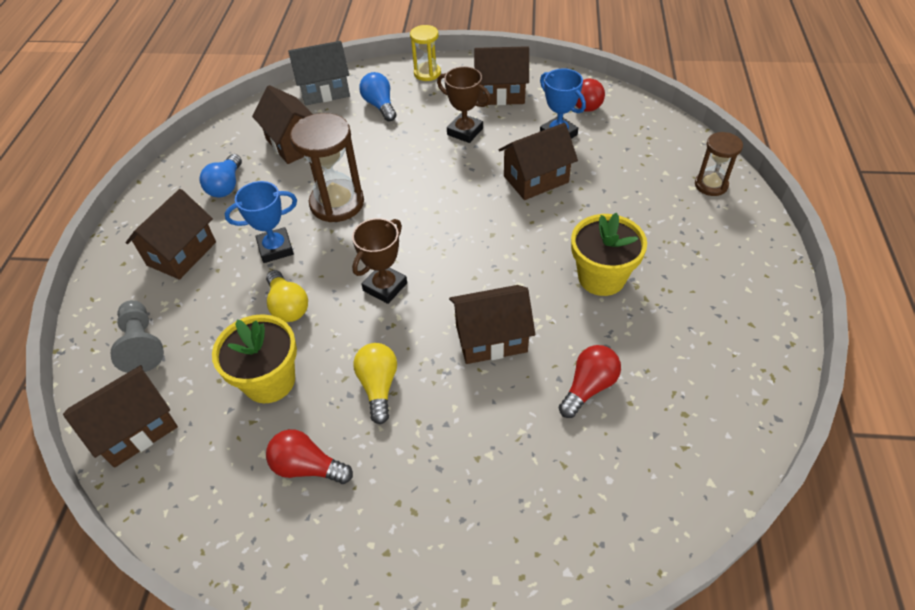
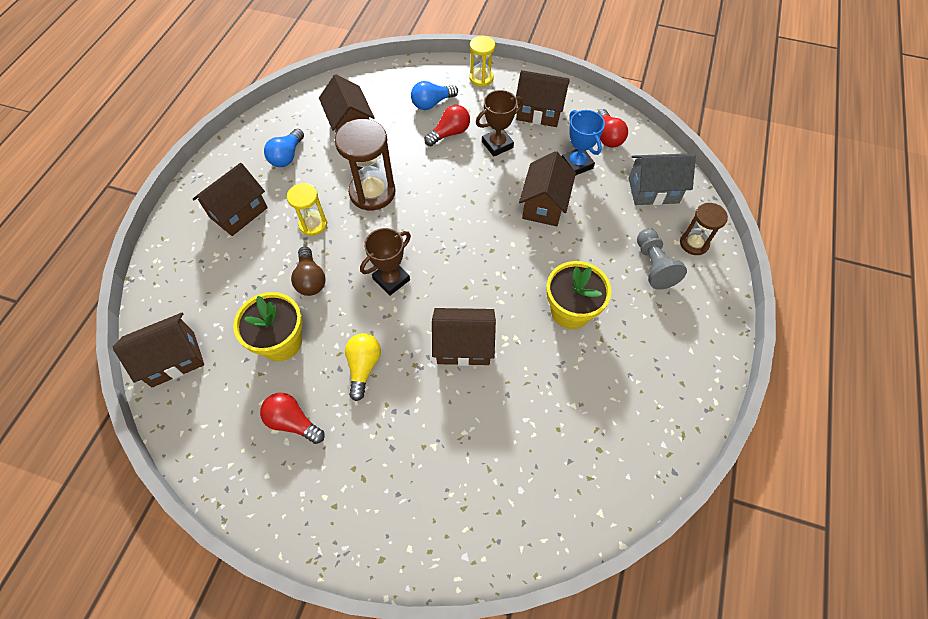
camera: 10 degrees right, 10 degrees up
(142, 344) = (192, 288): grey pawn -> grey pawn (653, 266)
(275, 248) = (313, 224): blue trophy -> yellow hourglass
(288, 306) = (310, 279): yellow light bulb -> brown light bulb
(325, 91) = (389, 79): grey house -> grey house (653, 190)
(380, 106) = (432, 103): blue light bulb -> blue light bulb turned 105 degrees counterclockwise
(465, 131) = (497, 144): brown trophy -> brown trophy turned 75 degrees counterclockwise
(536, 179) = (544, 205): brown house -> brown house turned 60 degrees counterclockwise
(588, 387) = (529, 407): red light bulb -> red light bulb (449, 133)

